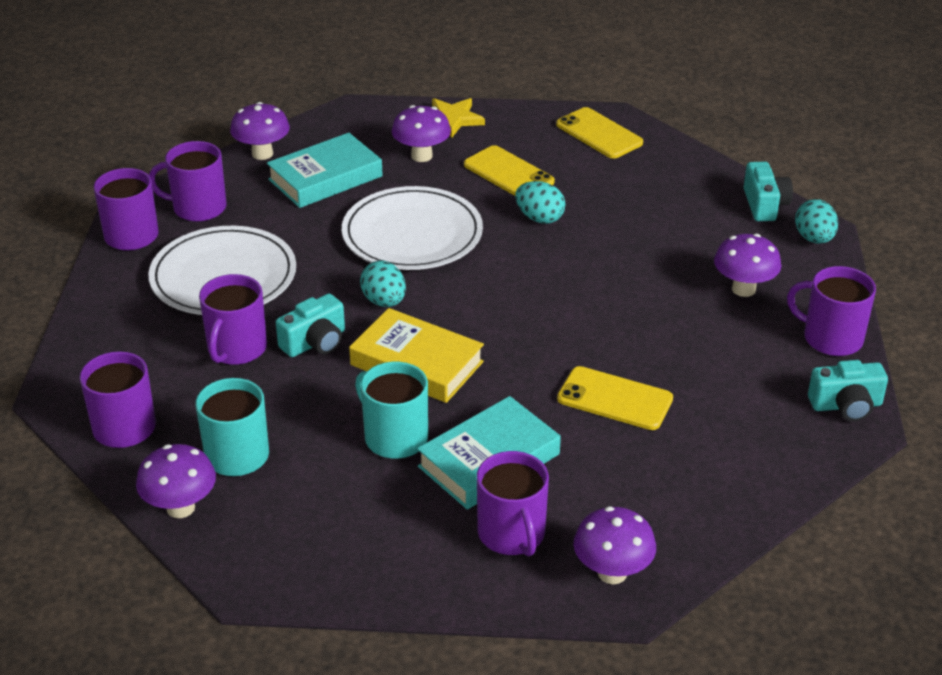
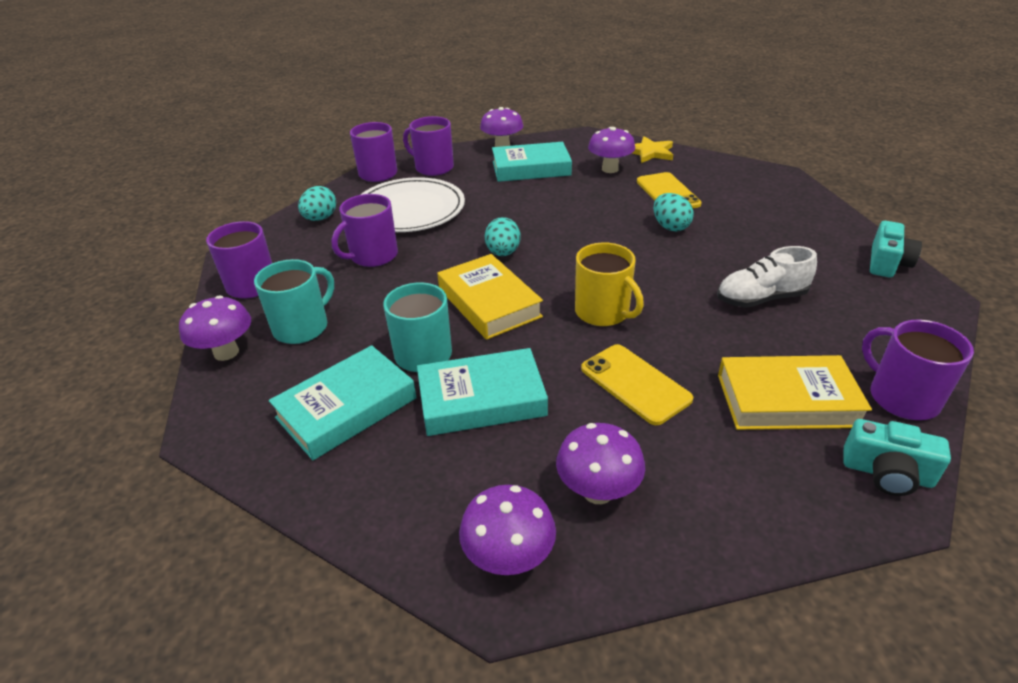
camera: 30 degrees right, 0 degrees up
(315, 342) = (429, 266): turquoise camera -> none
(368, 513) = (347, 408): none -> turquoise book
(412, 234) = (562, 214): white plate -> none
(512, 534) = (446, 475): purple mug -> none
(538, 338) = (603, 312): none -> yellow mug
(599, 134) = (761, 182): yellow phone -> none
(674, 278) = (761, 299): none -> white shoe
(743, 289) = (826, 326): purple mushroom -> purple mushroom (598, 491)
(746, 370) = (787, 400): none -> yellow book
(814, 239) = (926, 302): turquoise egg -> turquoise egg (320, 218)

